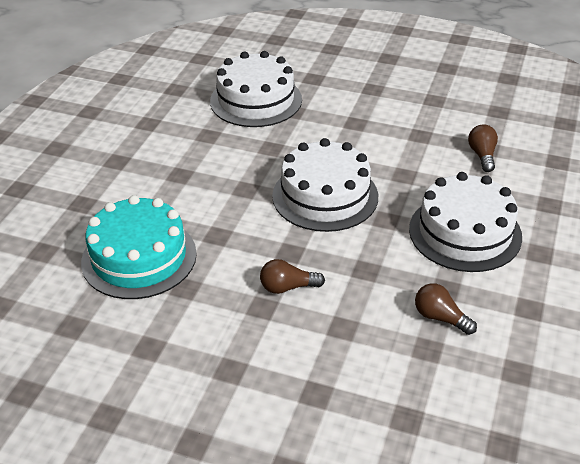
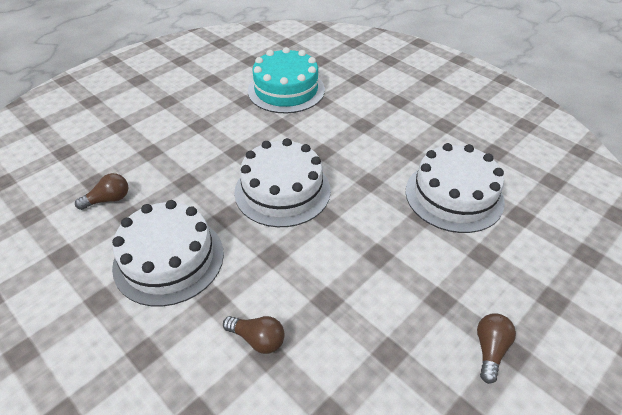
camera: 115 degrees right, 5 degrees up
(288, 287) = (205, 140): brown light bulb -> brown light bulb (490, 350)

